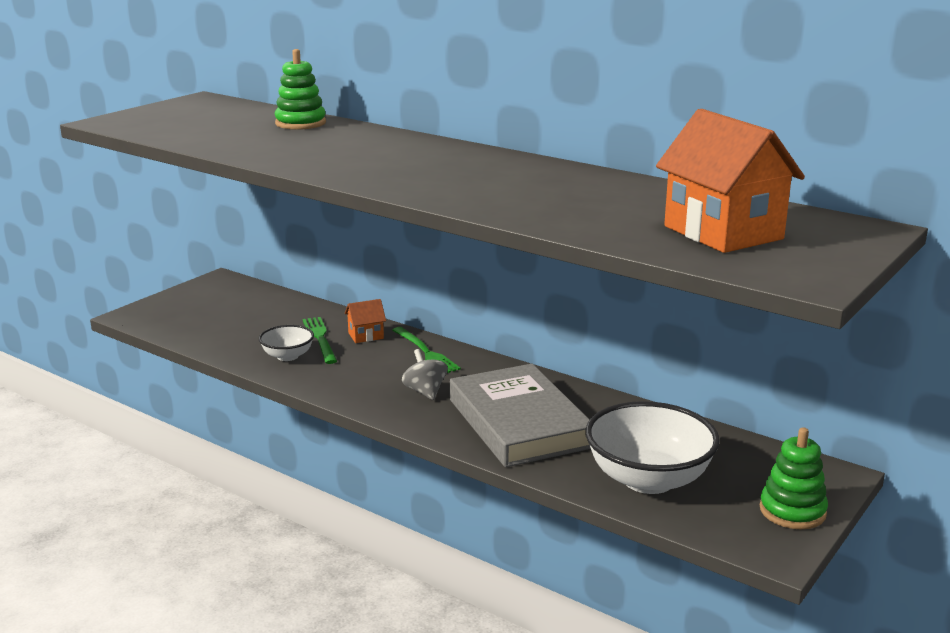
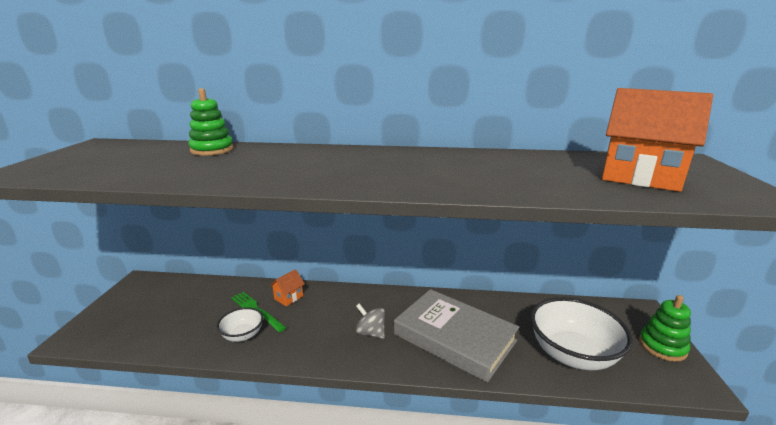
camera: 30 degrees left, 0 degrees up
(426, 352) = (341, 298): green fork -> none

